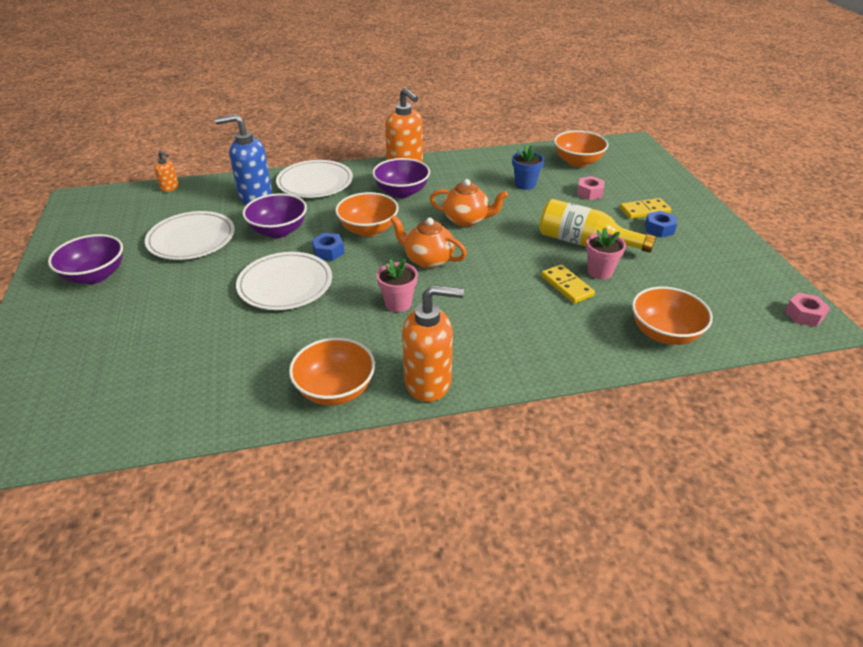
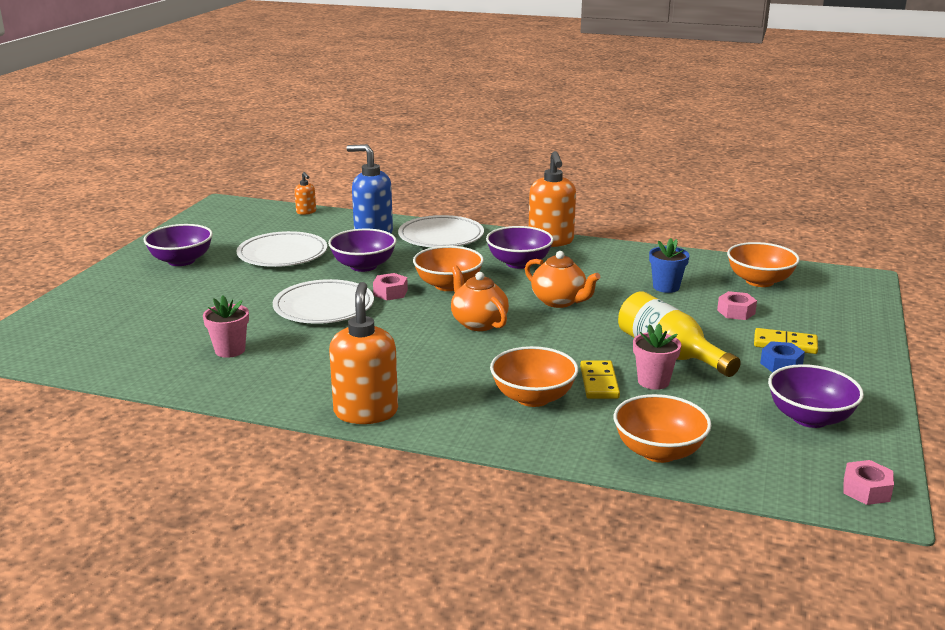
camera: 30 degrees right, 15 degrees down
(328, 251) = (390, 293): blue nut -> pink nut
(335, 390) = (280, 392): orange bowl -> orange bowl (533, 397)
(398, 303) = (408, 348): pink flower pot -> pink flower pot (230, 350)
(428, 382) = (366, 412): orange soap dispenser -> orange soap dispenser turned 120 degrees counterclockwise
(718, 268) = (810, 418): none -> purple bowl

